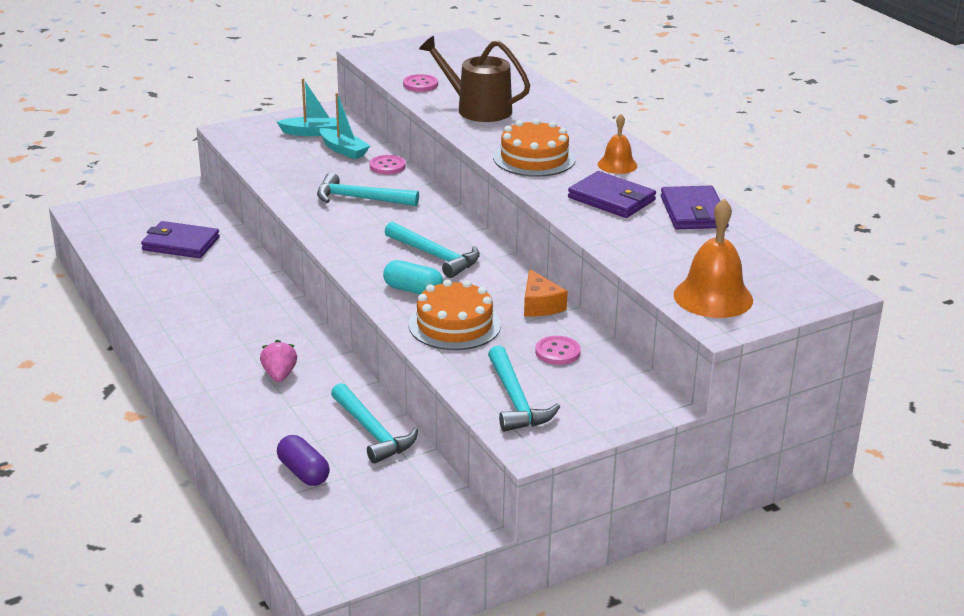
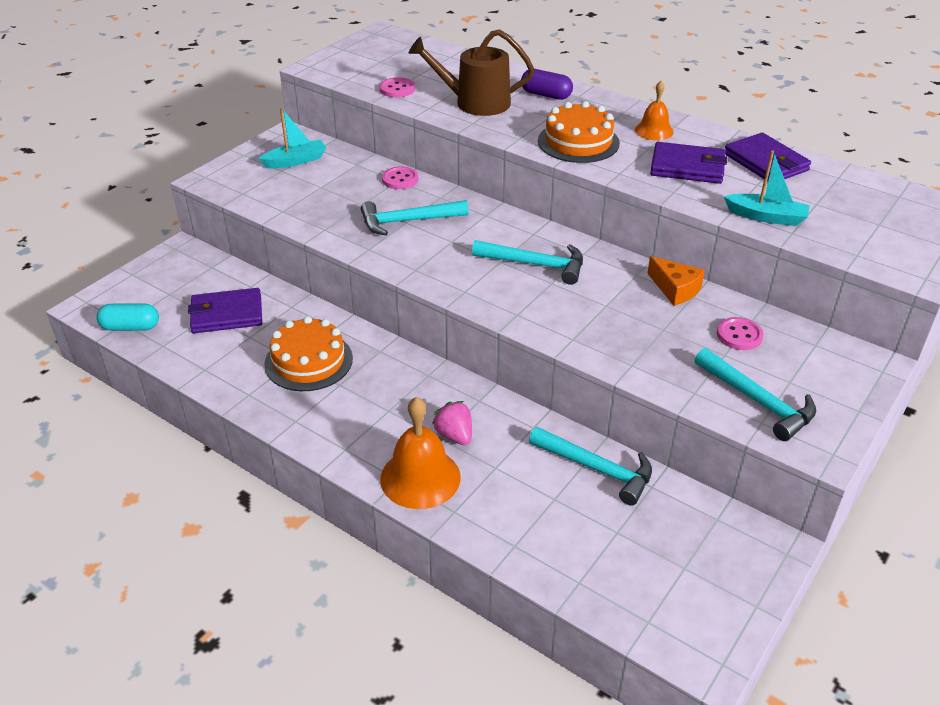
camera: 25 degrees left, 10 degrees up
(303, 472) = (576, 541): purple capsule -> purple capsule (546, 95)
(343, 150) = (343, 172): turquoise boat -> turquoise boat (766, 217)
(413, 290) = (551, 308): turquoise capsule -> turquoise capsule (131, 327)
(454, 325) = (625, 335): orange cake -> orange cake (308, 361)
(713, 297) = (877, 245): orange bell -> orange bell (420, 478)

